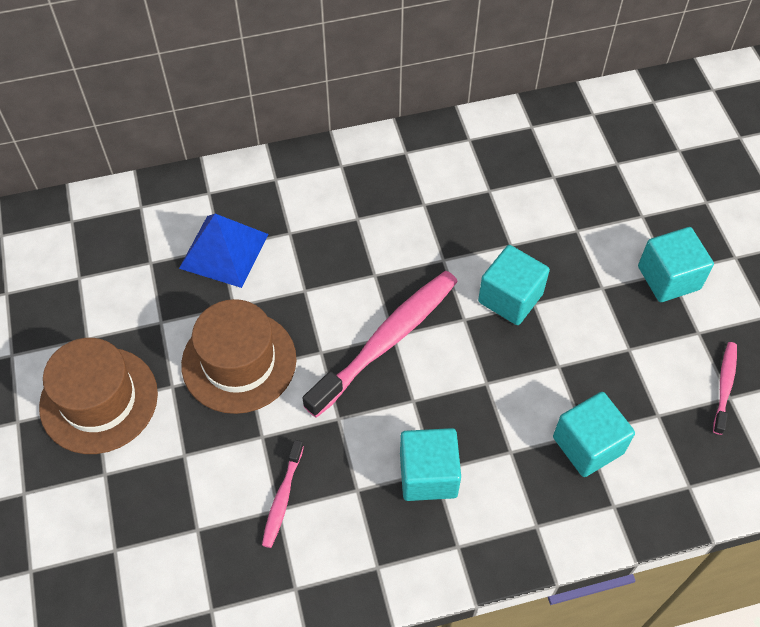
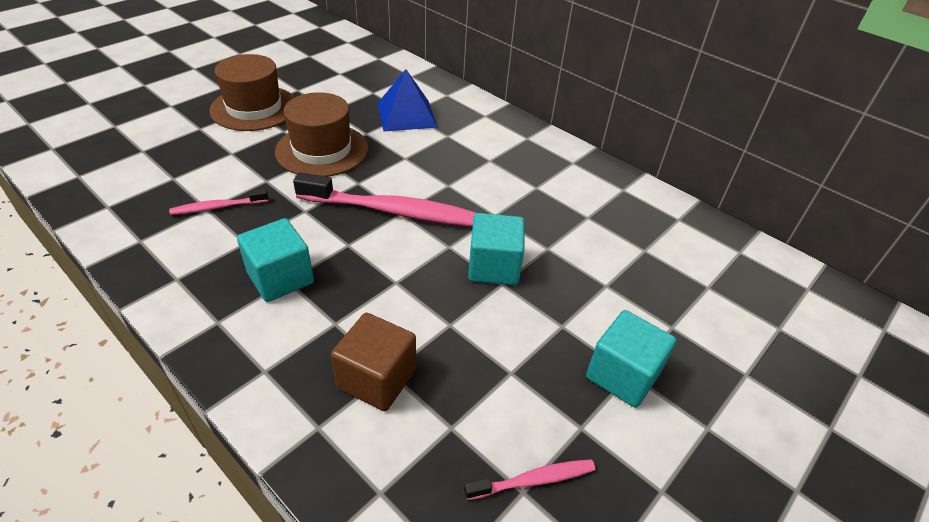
camera: 55 degrees right, 15 degrees down
(588, 445) = (377, 379): turquoise cube -> brown cube

